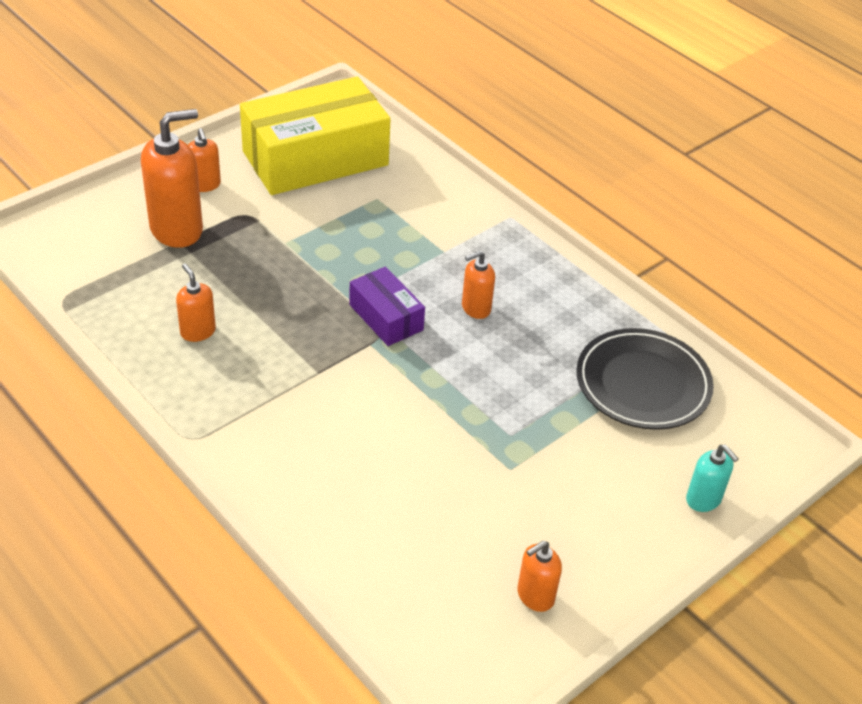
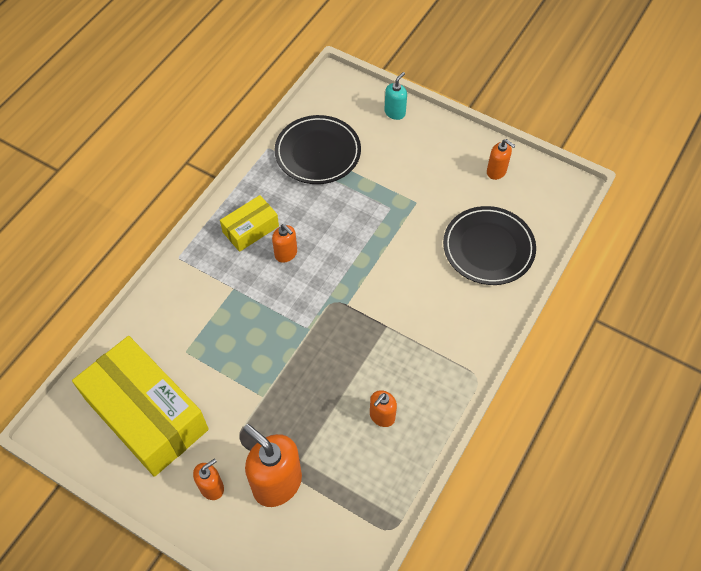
camera: 105 degrees left, 15 degrees up
(386, 317) = (317, 303): purple box -> none
(389, 528) = (488, 248): none -> black plate
(529, 285) = (250, 229): none -> yellow box

